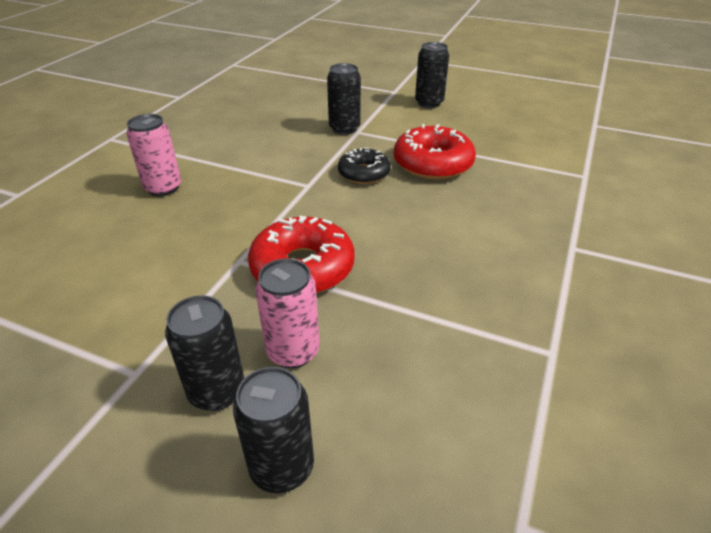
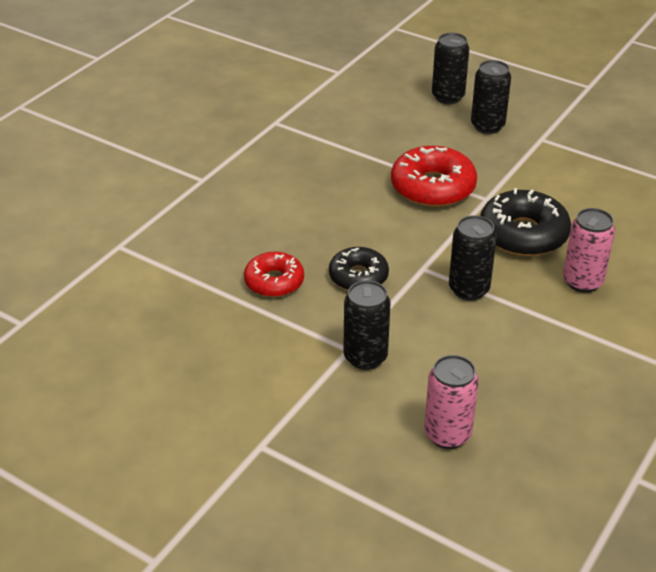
camera: 170 degrees left, 0 degrees up
(206, 224) = (523, 234): none -> black donut
(293, 351) = (441, 139): pink can -> pink can (447, 434)
(429, 103) = (219, 403): black can -> black can (469, 289)
(433, 163) = (274, 281): red donut -> red donut, size x0.64

